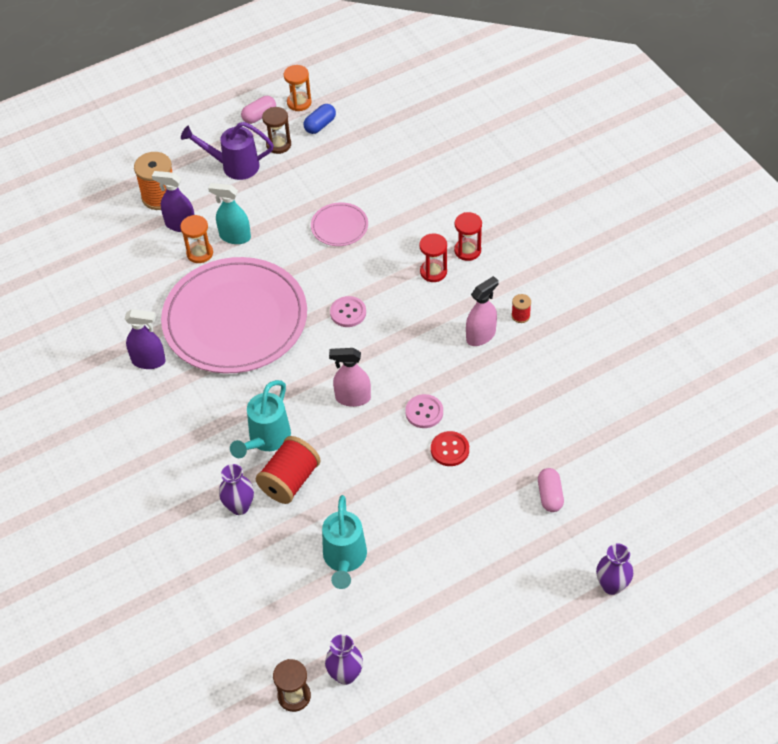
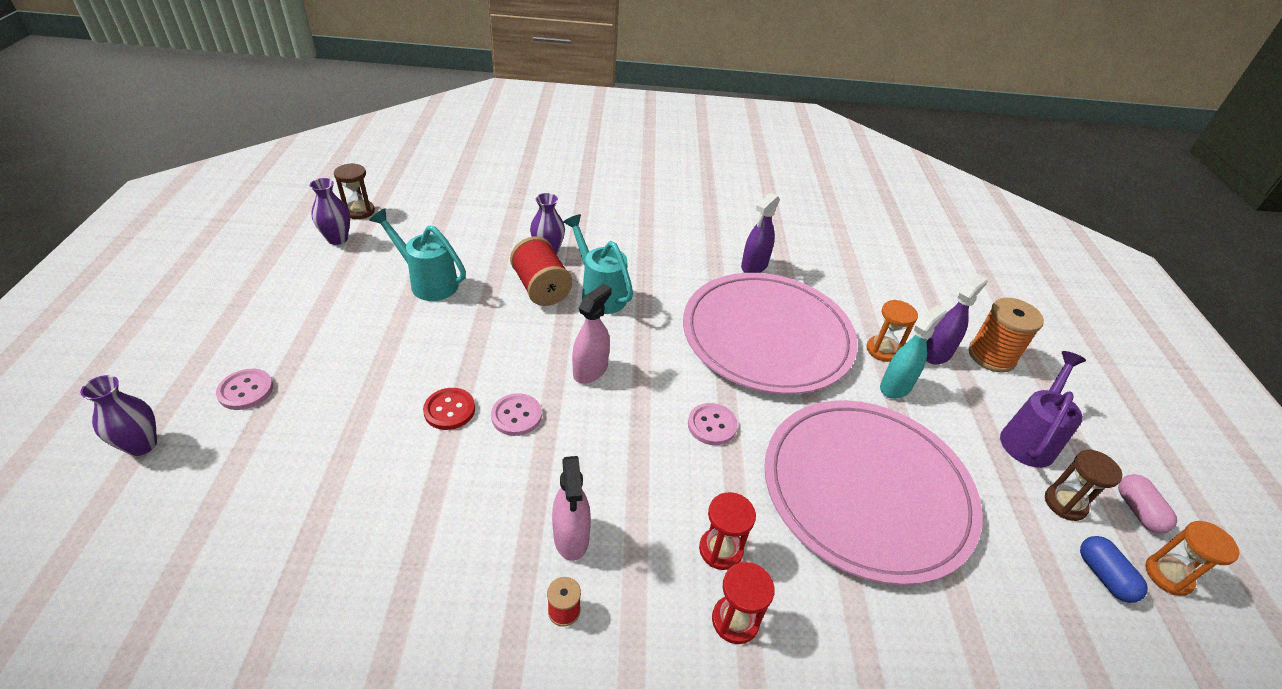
camera: 115 degrees right, 10 degrees down
(339, 226) = (866, 490): pink plate -> pink plate, size x2.41
(532, 574) = (246, 390): none -> pink button
(550, 495) = (296, 461): pink capsule -> none

